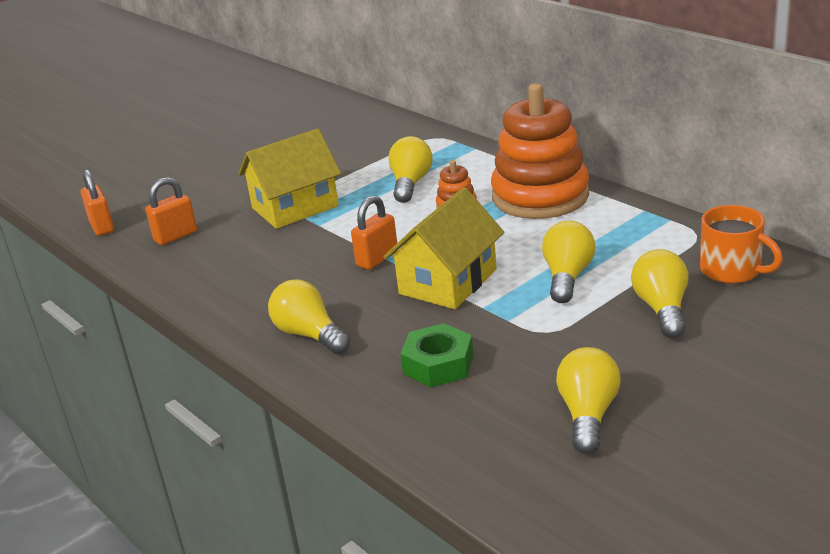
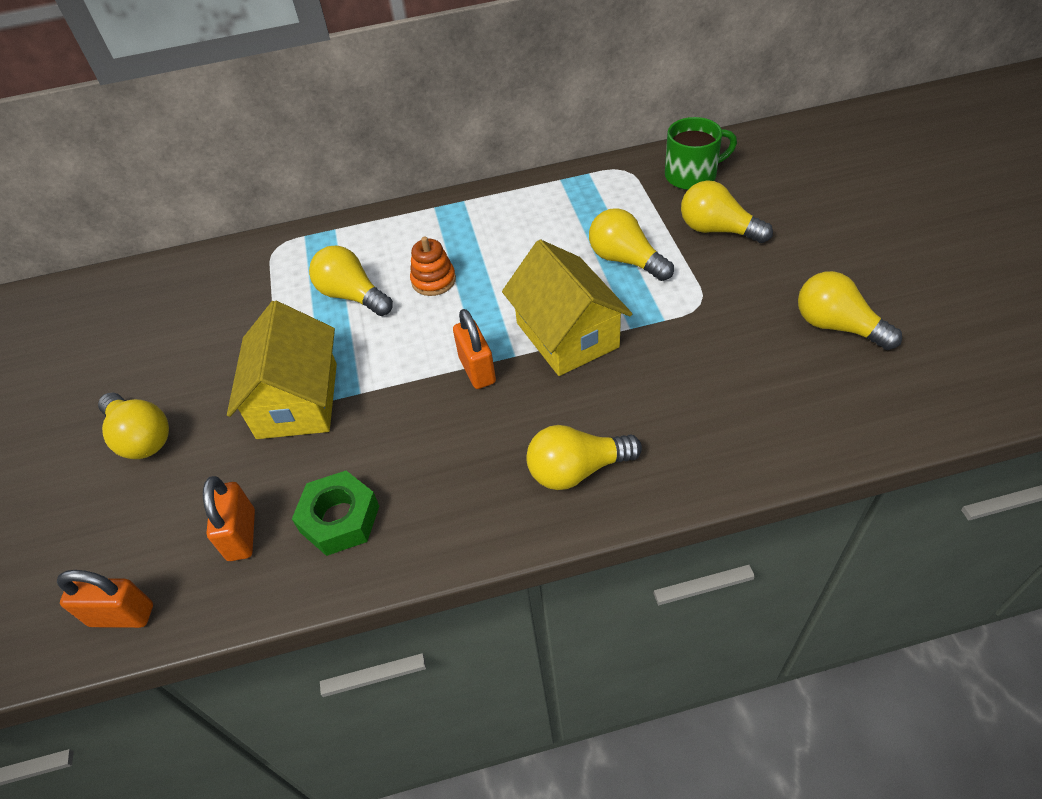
camera: 60 degrees left, 20 degrees up
(228, 173) = (141, 437): none -> yellow light bulb
(438, 364) = (702, 390): green nut -> green nut (339, 519)
(540, 196) = (474, 224): orange stacking toy -> none
(732, 270) = (692, 175): orange mug -> green mug

